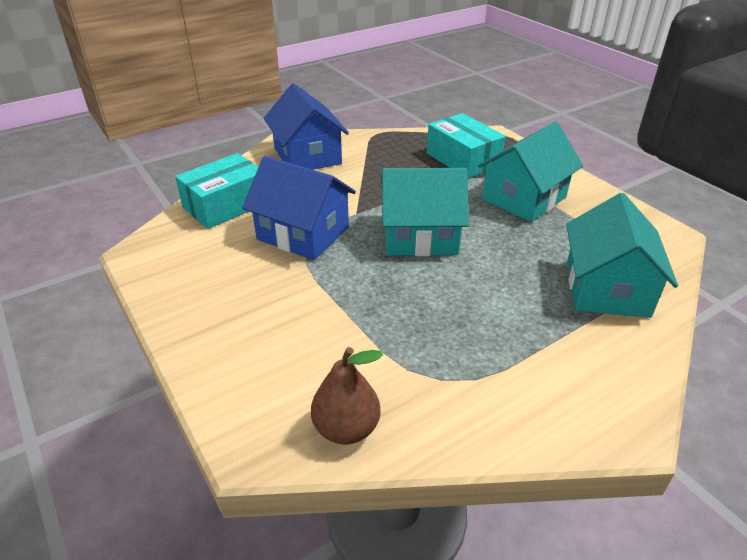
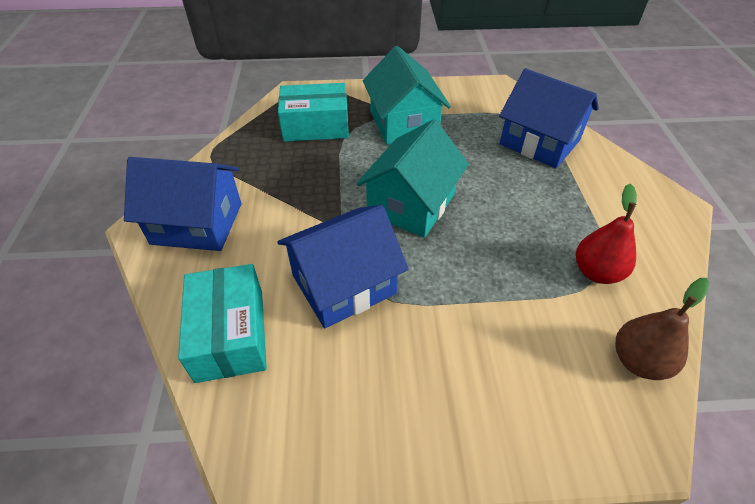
camera: 60 degrees left, 10 degrees up
(442, 375) = (596, 272): none -> red pear
(606, 288) = (539, 142): turquoise house -> blue house

